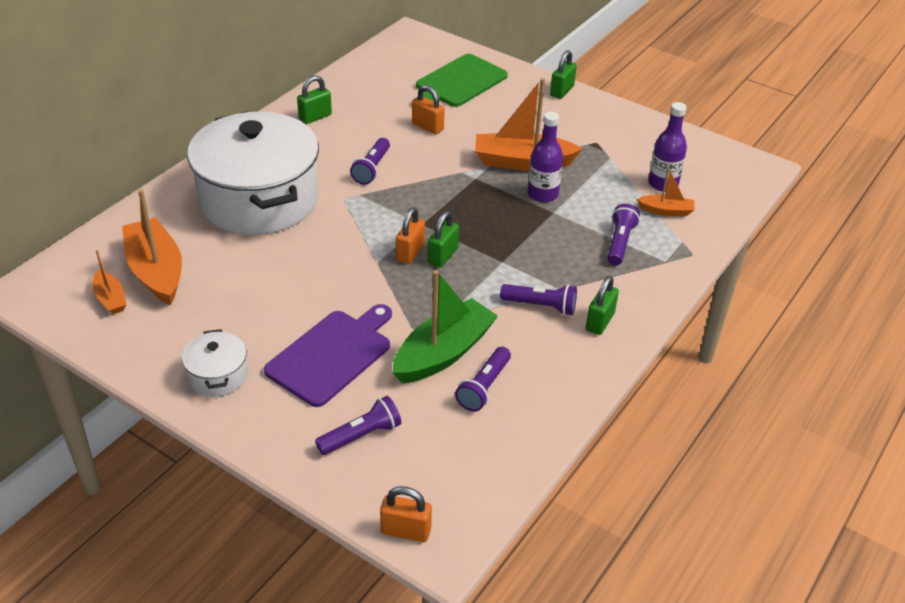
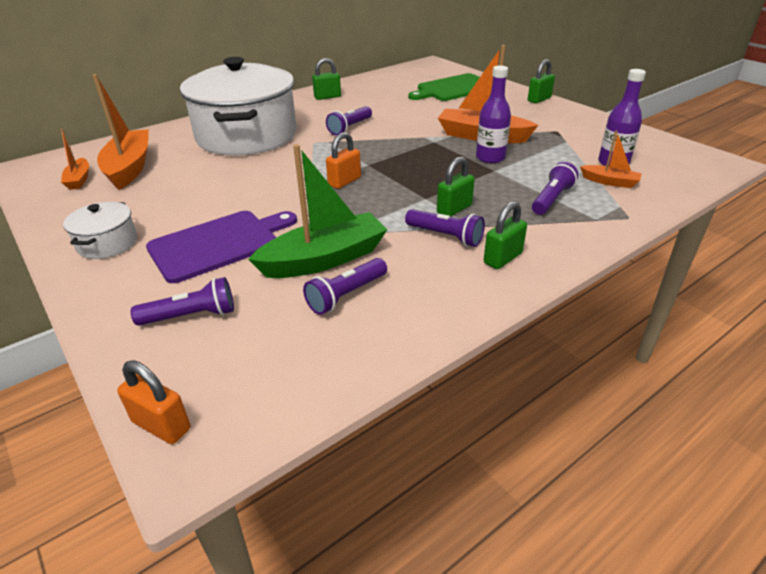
camera: 20 degrees right, 5 degrees down
(427, 127) = (412, 109): orange padlock -> none
(443, 256) = (372, 187): green padlock -> green padlock (454, 209)

